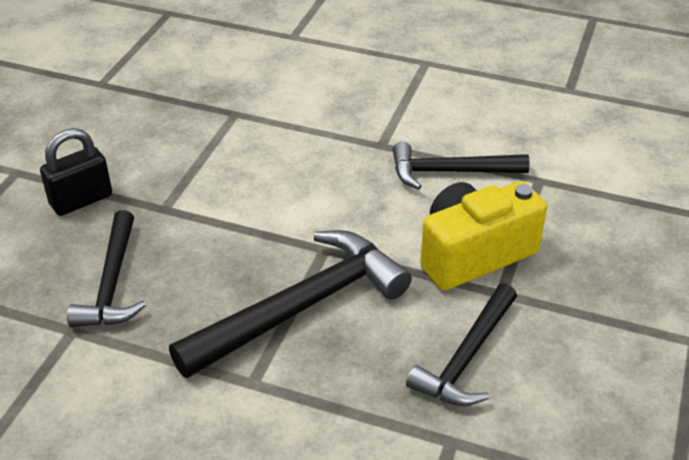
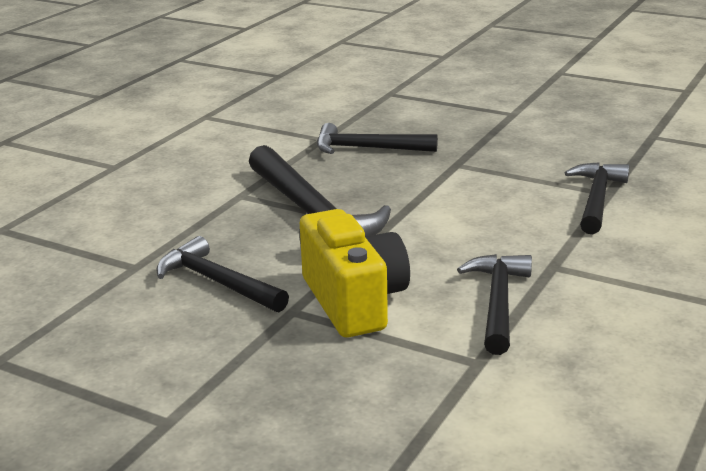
camera: 100 degrees right, 15 degrees down
(81, 200) = (472, 135): black padlock -> none
(249, 119) = (596, 199): none -> black hammer

